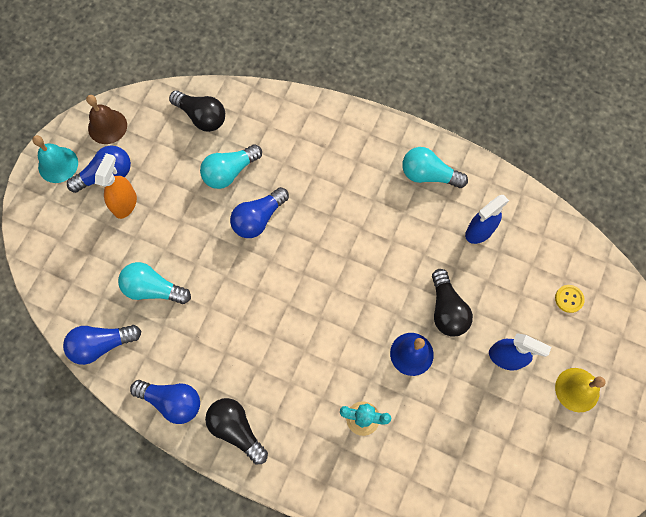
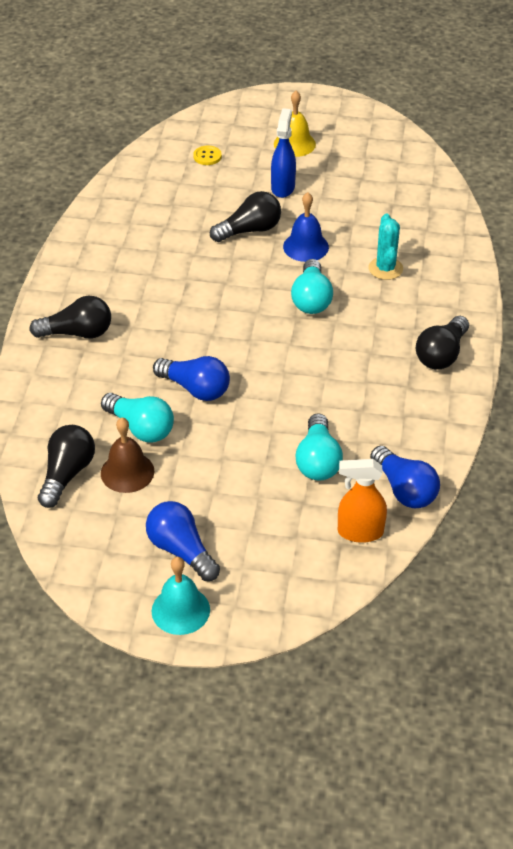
camera: 105 degrees left, 25 degrees down
(107, 126) = (106, 571): brown bell -> brown bell (127, 472)
(125, 203) = (216, 519): orange spray bottle -> orange spray bottle (360, 532)
(172, 401) = (438, 411): blue light bulb -> none
(346, 146) = (77, 333): none -> black light bulb
(428, 175) = (97, 264): turquoise light bulb -> turquoise light bulb (311, 299)
(479, 231) = (155, 220): blue spray bottle -> none

